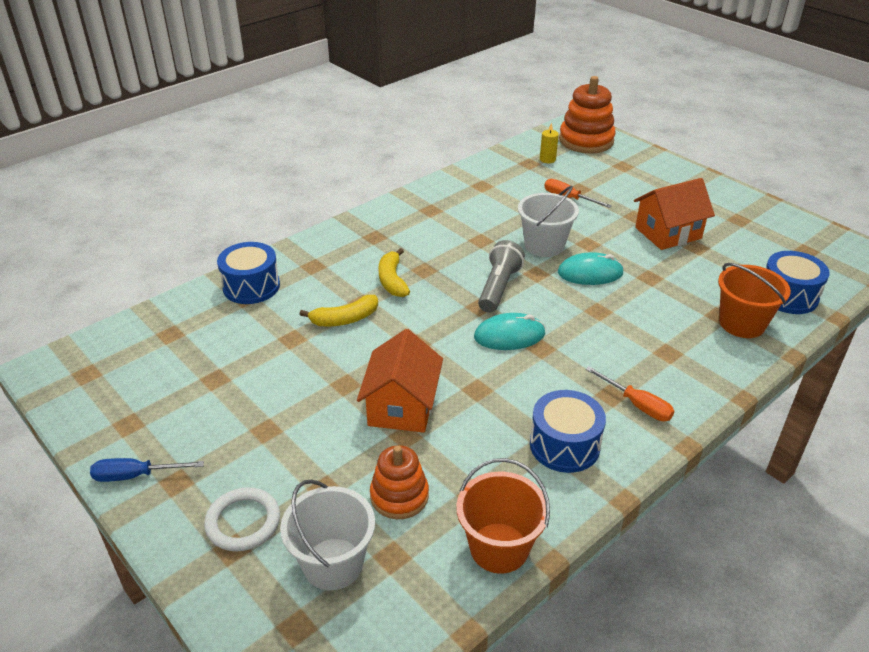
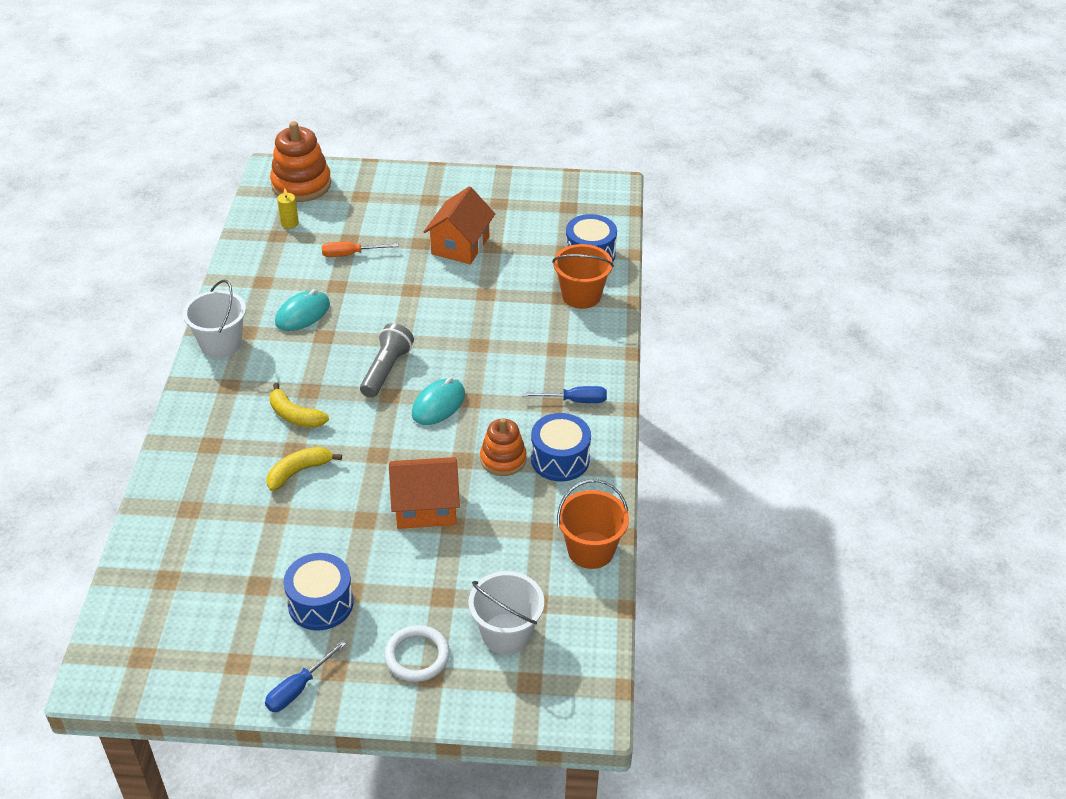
camera: 45 degrees left, 5 degrees up
(251, 286) = (180, 496): blue drum -> blue drum (321, 603)
(345, 319) = (299, 472): yellow banana -> yellow banana turned 150 degrees counterclockwise
(399, 496) = (496, 565): orange stacking toy -> orange stacking toy (503, 459)
(402, 406) = (425, 507): orange house -> orange house turned 60 degrees counterclockwise
(498, 287) = (386, 370): grey flashlight -> grey flashlight turned 45 degrees clockwise
(544, 245) = (379, 311): white bucket -> white bucket (221, 344)
(590, 273) = (440, 316): turquoise mouse -> turquoise mouse (302, 314)
(637, 405) = (575, 400): orange screwdriver -> blue screwdriver

